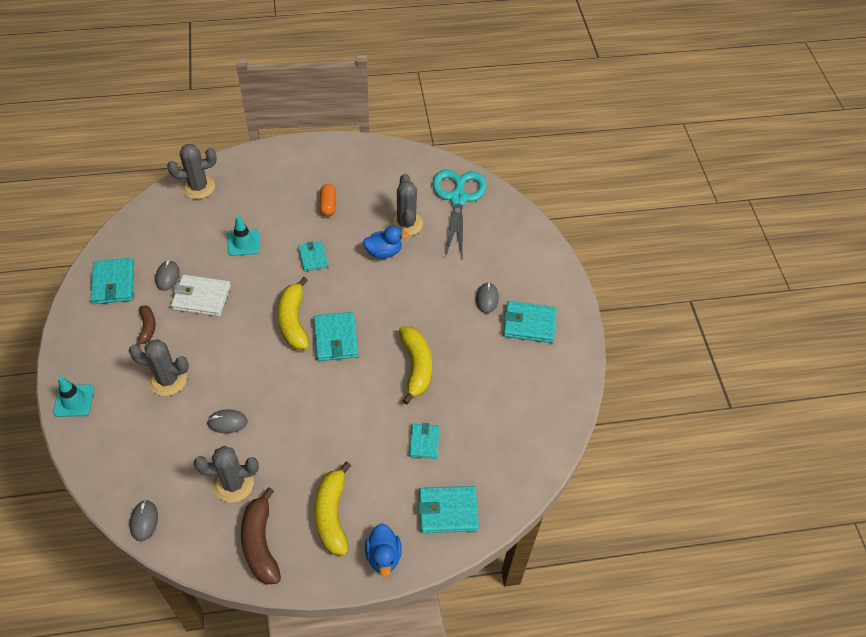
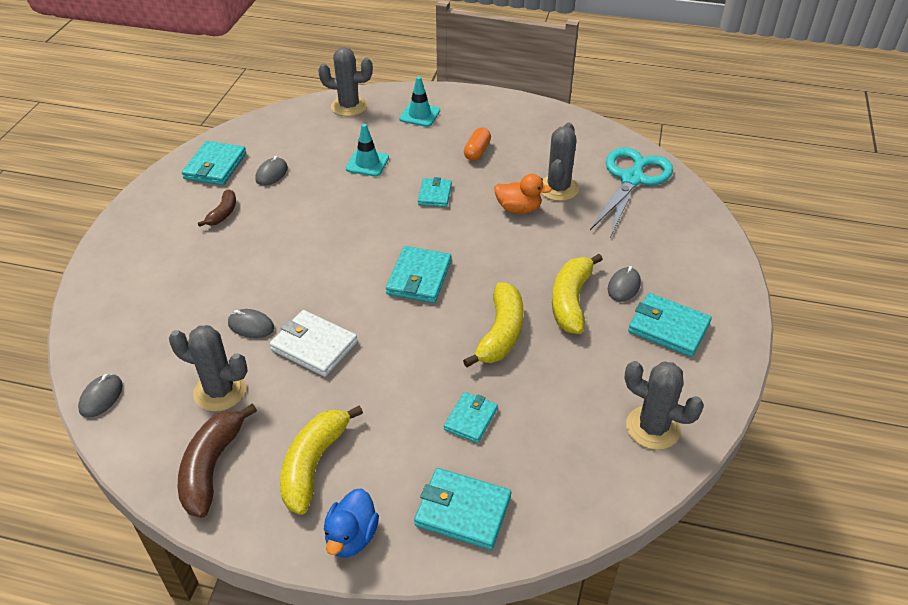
camera: 25 degrees right, 10 degrees down
(74, 401) = (109, 258): turquoise traffic cone -> turquoise traffic cone (419, 115)
(168, 380) = (213, 266): grey cactus -> grey cactus (652, 428)
(201, 297) = (294, 201): white wallet -> white wallet (314, 346)
(293, 321) = (380, 248): yellow banana -> yellow banana (571, 301)
(384, 252) = (518, 209): blue duck -> orange duck

